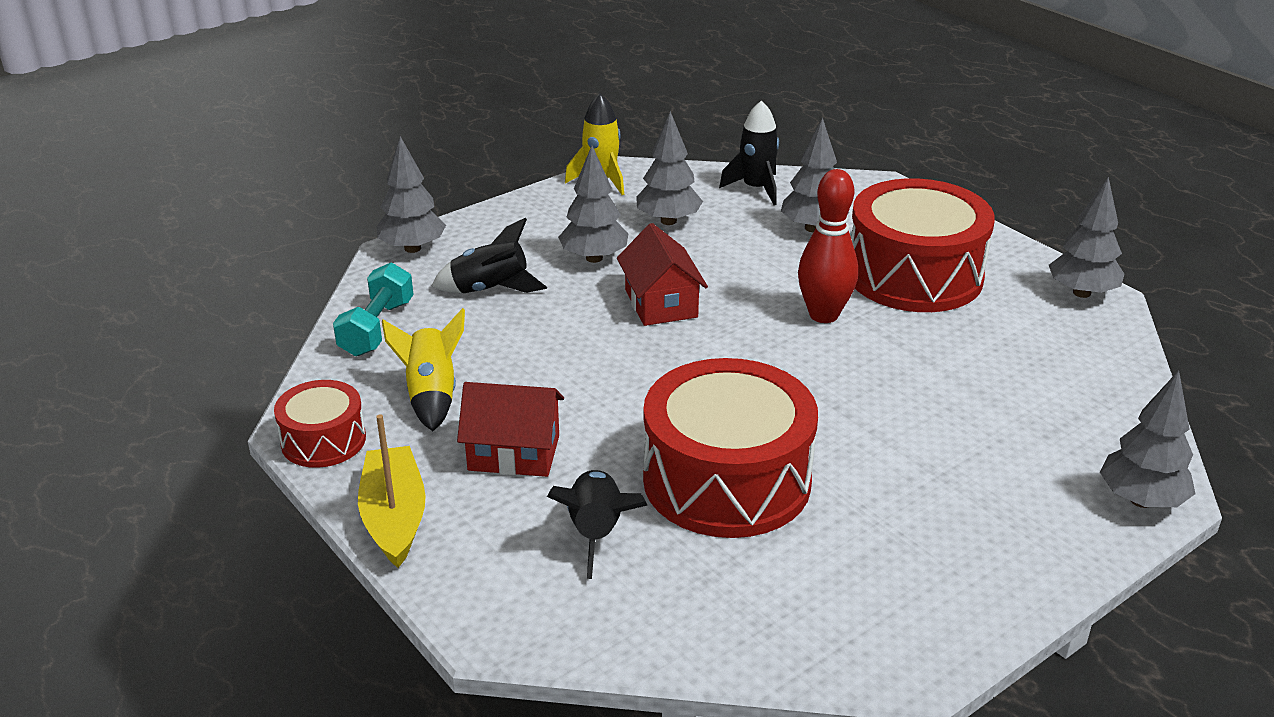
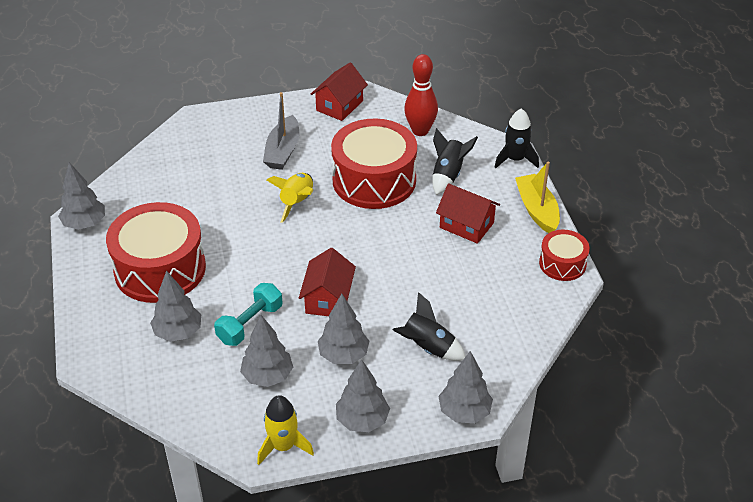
camera: 155 degrees left, 10 degrees up
(377, 328) = (512, 338): turquoise dumbbell -> turquoise dumbbell (250, 324)
(394, 517) = (537, 210): yellow boat -> yellow boat turned 150 degrees clockwise
(431, 395) = (496, 274): yellow rocket -> yellow rocket (297, 202)
(756, 188) = (177, 390): black rocket -> black rocket (515, 159)
(823, 315) = (242, 257): red bowling pin -> red bowling pin (420, 131)
(930, 618) = (339, 105): none -> red house
(935, 481) = (283, 151): none -> grey boat
(1141, 500) = (207, 118): grey tree -> grey tree (362, 420)

